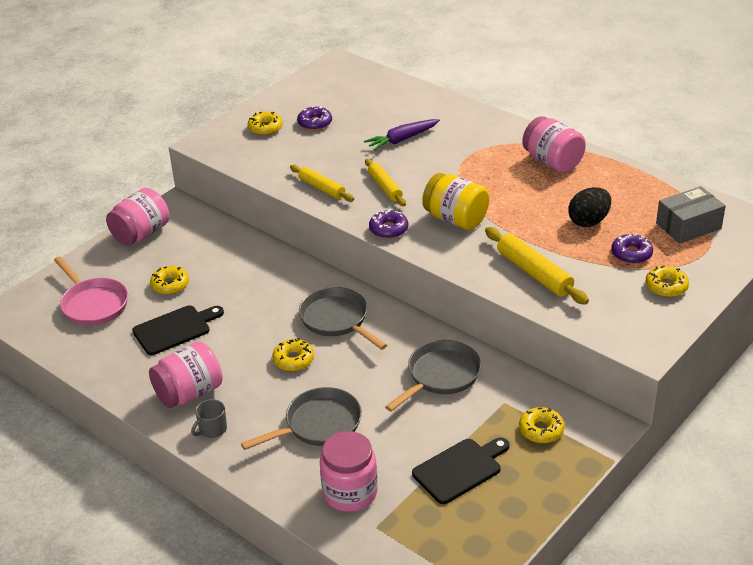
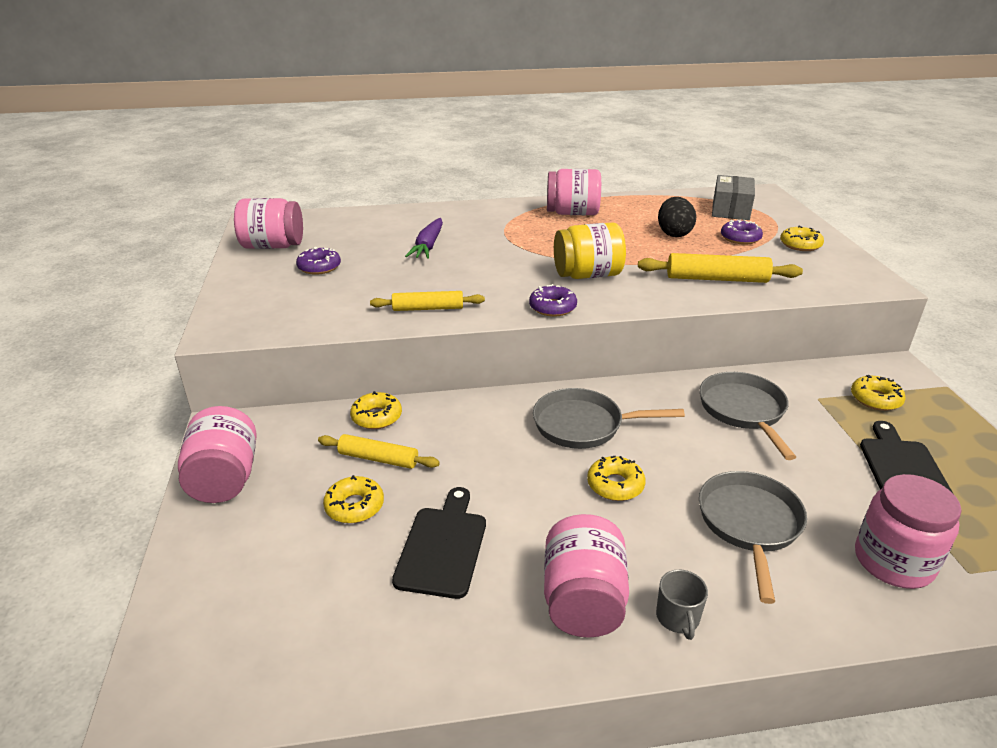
camera: 50 degrees left, 5 degrees down
(93, 304) = (285, 596): pink pan -> none
(265, 128) = (271, 291): yellow donut -> yellow donut (376, 417)
(316, 91) = (273, 246): none -> pink jar
(385, 187) = (484, 281): yellow rolling pin -> yellow rolling pin (378, 459)

